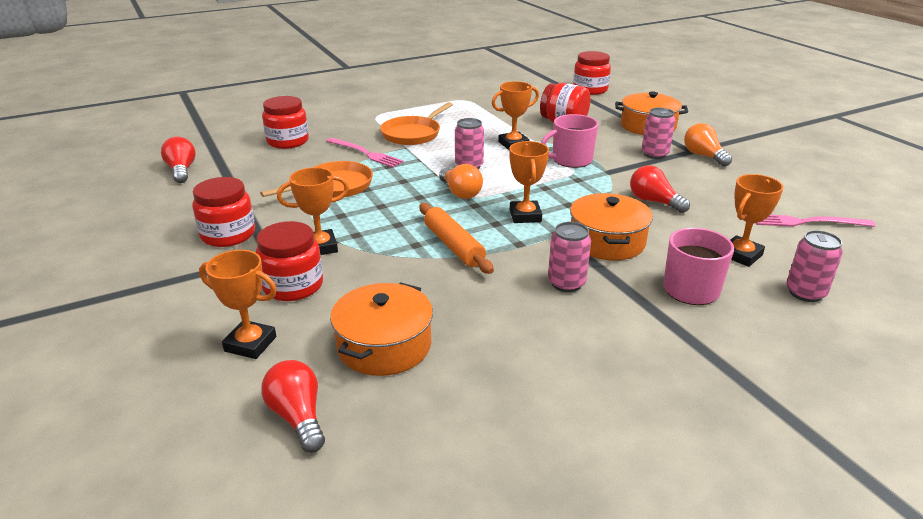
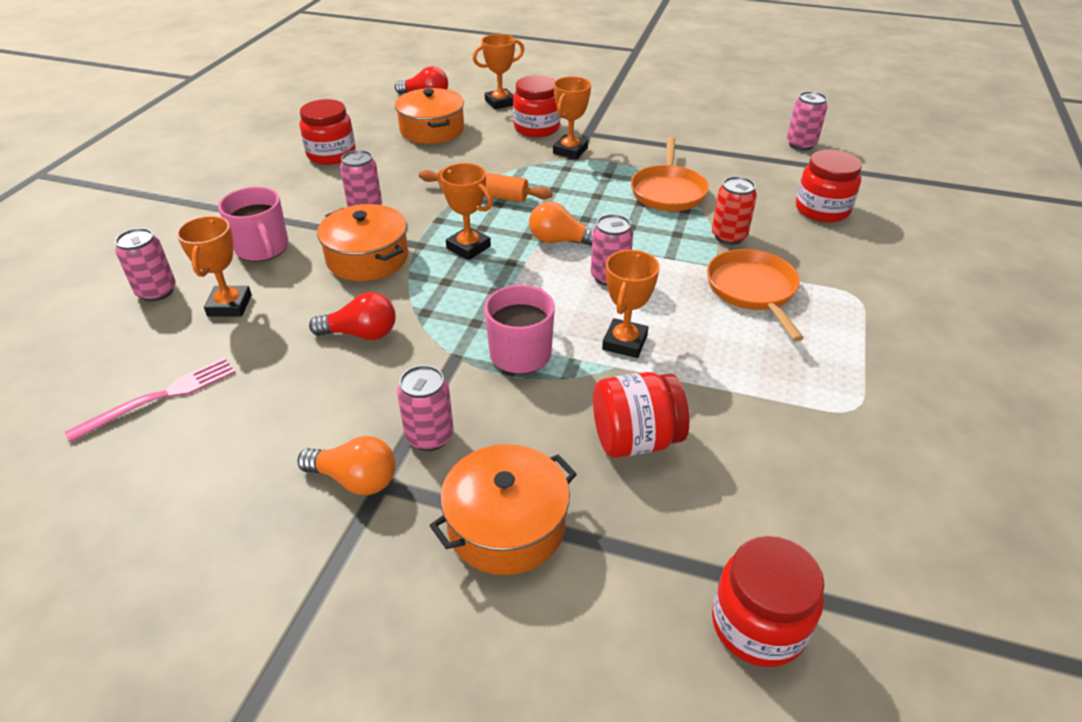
camera: 135 degrees right, 10 degrees up
(181, 171) = (801, 144): red light bulb -> pink can
(228, 235) = (642, 130): red jar -> red jar (331, 154)
(365, 153) = (729, 236): pink fork -> red can

